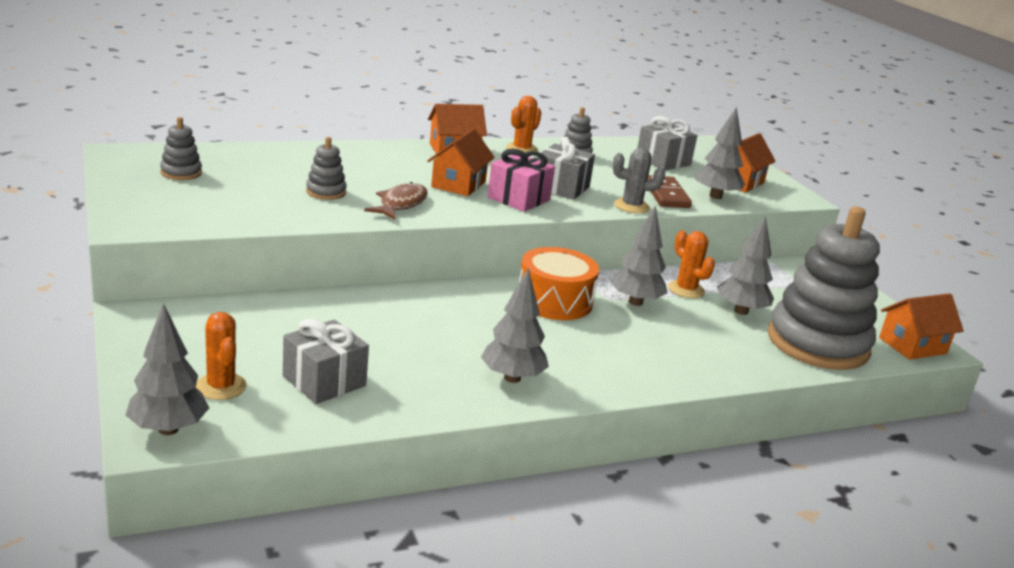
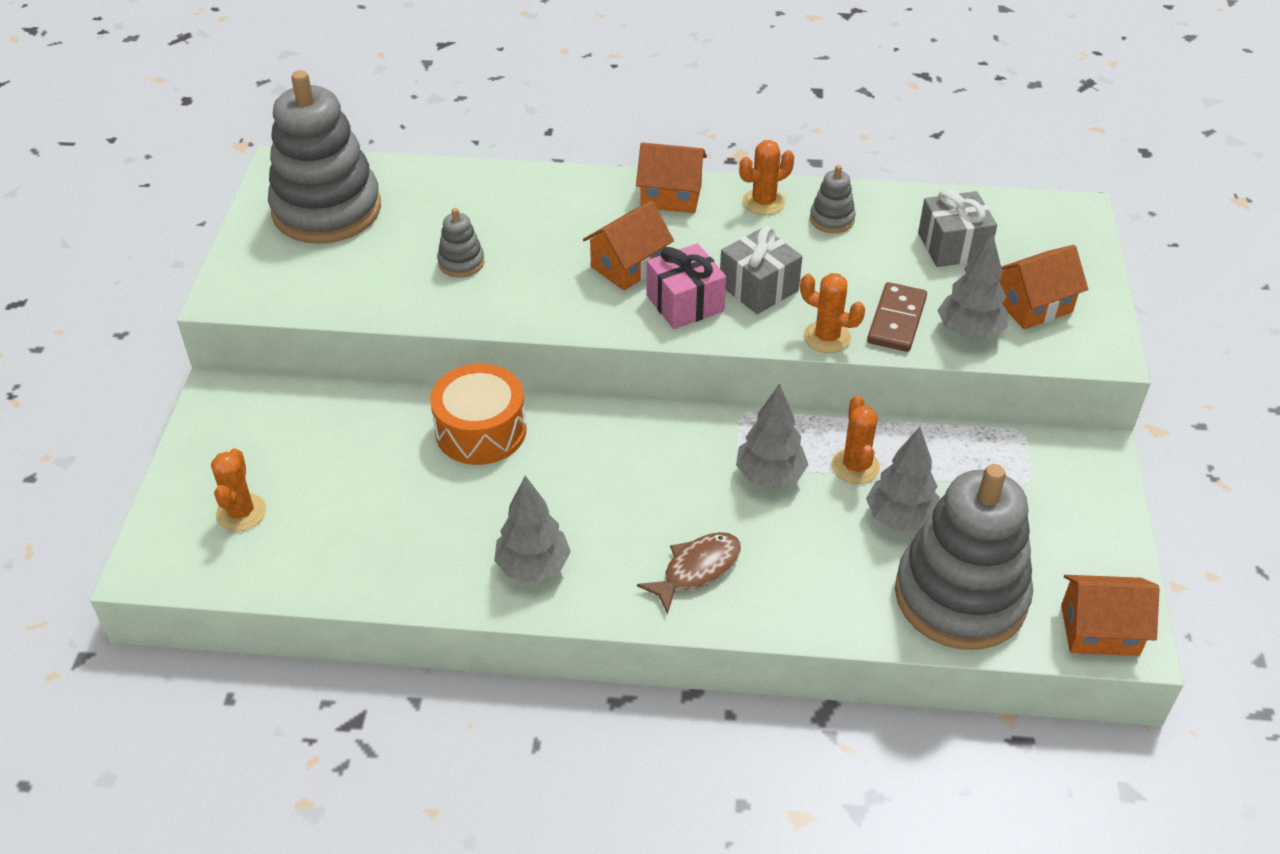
camera: 30 degrees right, 20 degrees up
(168, 429) = (167, 558): grey tree -> none
(181, 173) = (327, 210): grey stacking toy -> grey stacking toy, size x2.44
(324, 381) = (339, 527): grey gift -> none
(400, 204) = (532, 296): brown fish -> brown fish (696, 570)
(554, 301) = (668, 455): orange drum -> orange drum (481, 430)
(631, 206) = (827, 337): grey cactus -> orange cactus

